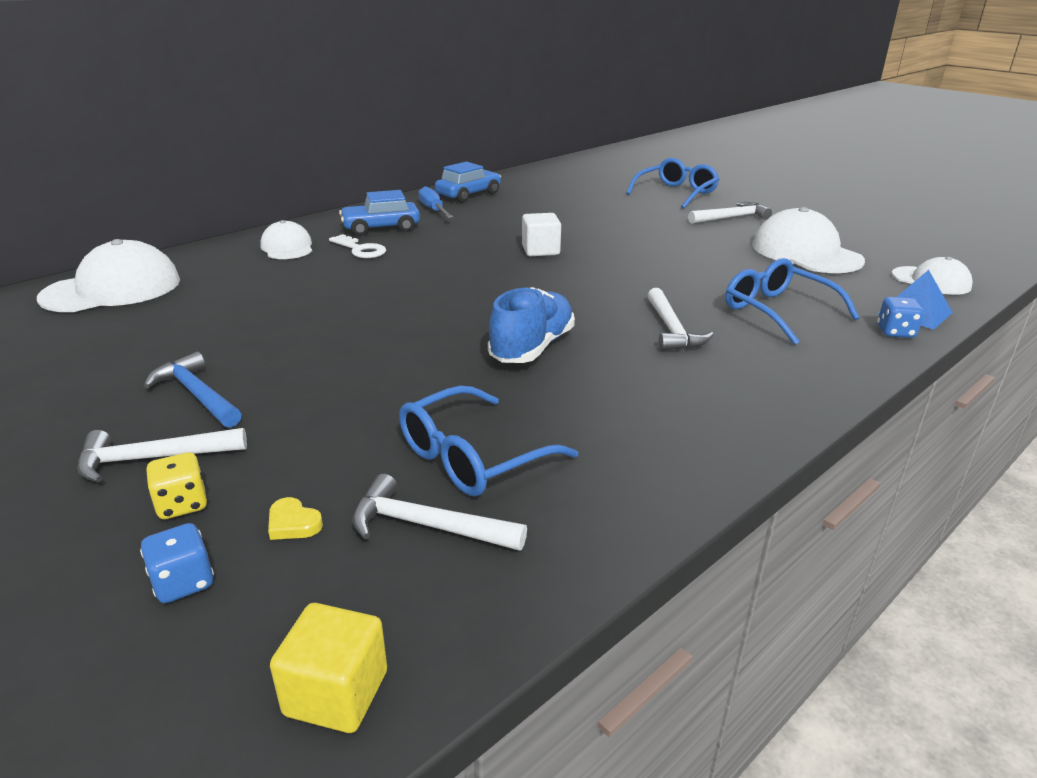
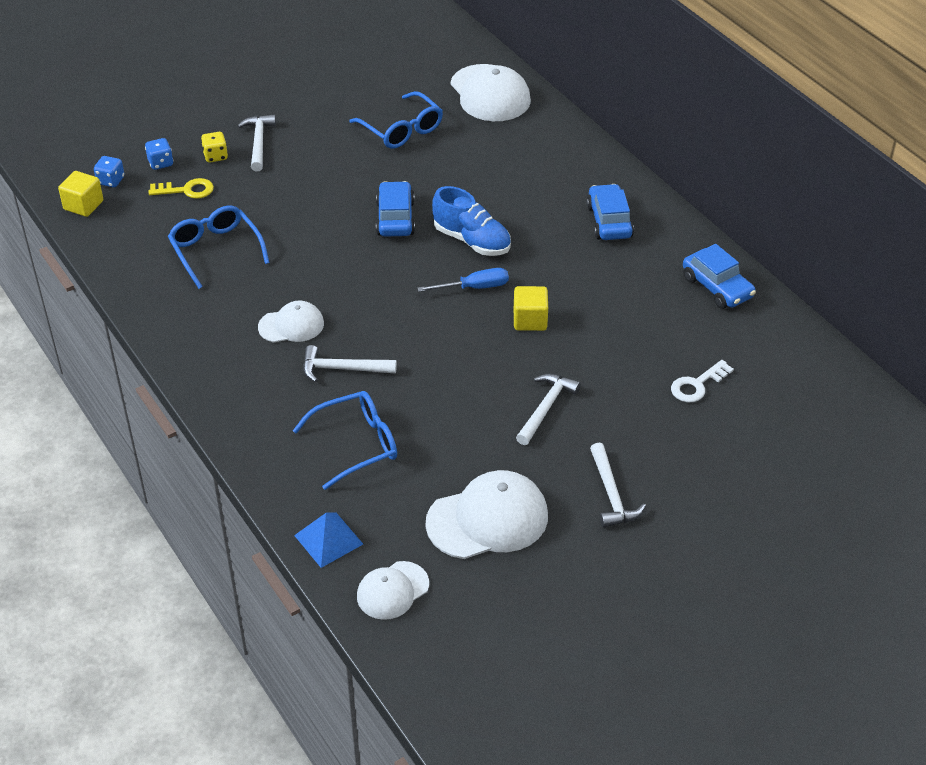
camera: 100 degrees right, 15 degrees up
(197, 394) = (320, 149): blue hammer -> none
(287, 247) = (564, 168): white cap -> white cap (291, 325)
(293, 523) = (186, 190): yellow heart -> yellow key
(360, 249) = (552, 209): white key -> white key (697, 385)
(379, 324) = (395, 218): none -> blue car
(427, 525) = (166, 231): white hammer -> white hammer (546, 408)
(433, 210) = (663, 258): blue screwdriver -> blue screwdriver (474, 287)
(532, 348) = (336, 289): blue shoe -> blue shoe (472, 240)
(540, 250) = (530, 320): white cube -> yellow cube
(676, 193) = (715, 470): blue glasses -> blue glasses (402, 130)
(895, 332) = (297, 506): blue dice -> blue dice (111, 181)

